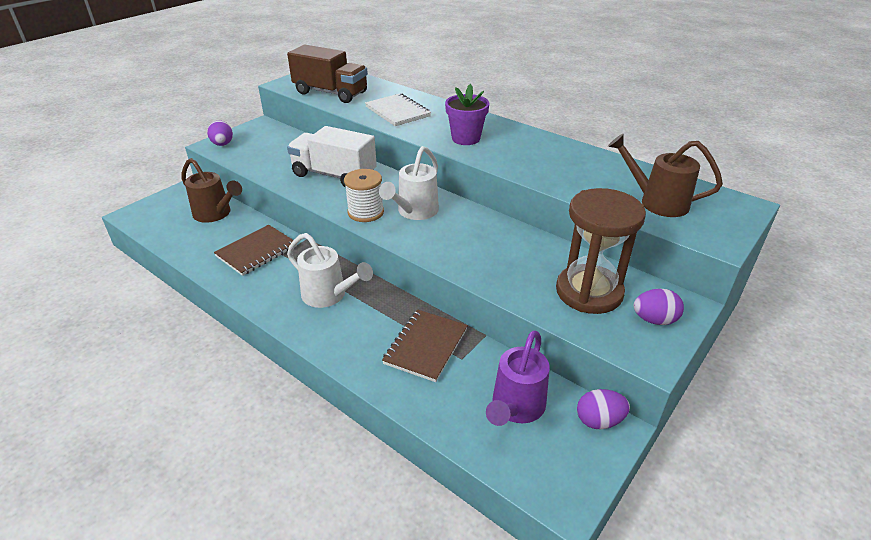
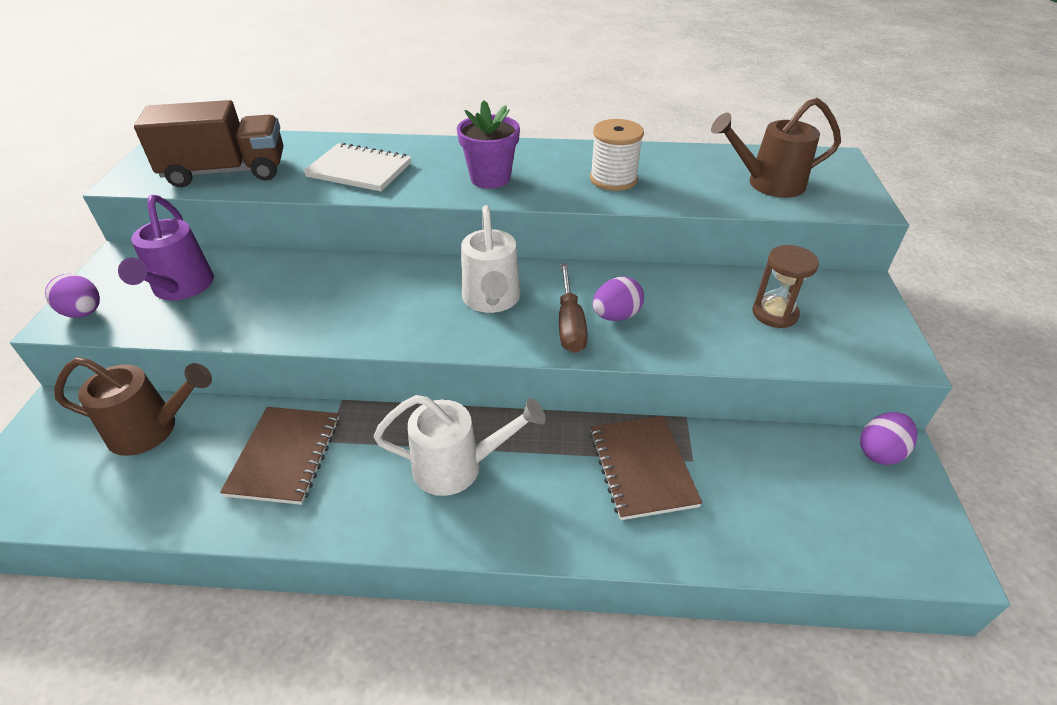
camera: 35 degrees left, 5 degrees up
(334, 175) = (327, 292): white truck -> none
(365, 212) = (430, 327): white spool -> white spool (613, 179)
(444, 242) = (570, 324): none -> brown screwdriver
(515, 408) = (802, 486): purple watering can -> purple watering can (181, 288)
(589, 292) = (774, 313): brown hourglass -> brown hourglass, size x0.54
(654, 320) = (858, 315): purple egg -> purple egg (616, 316)

